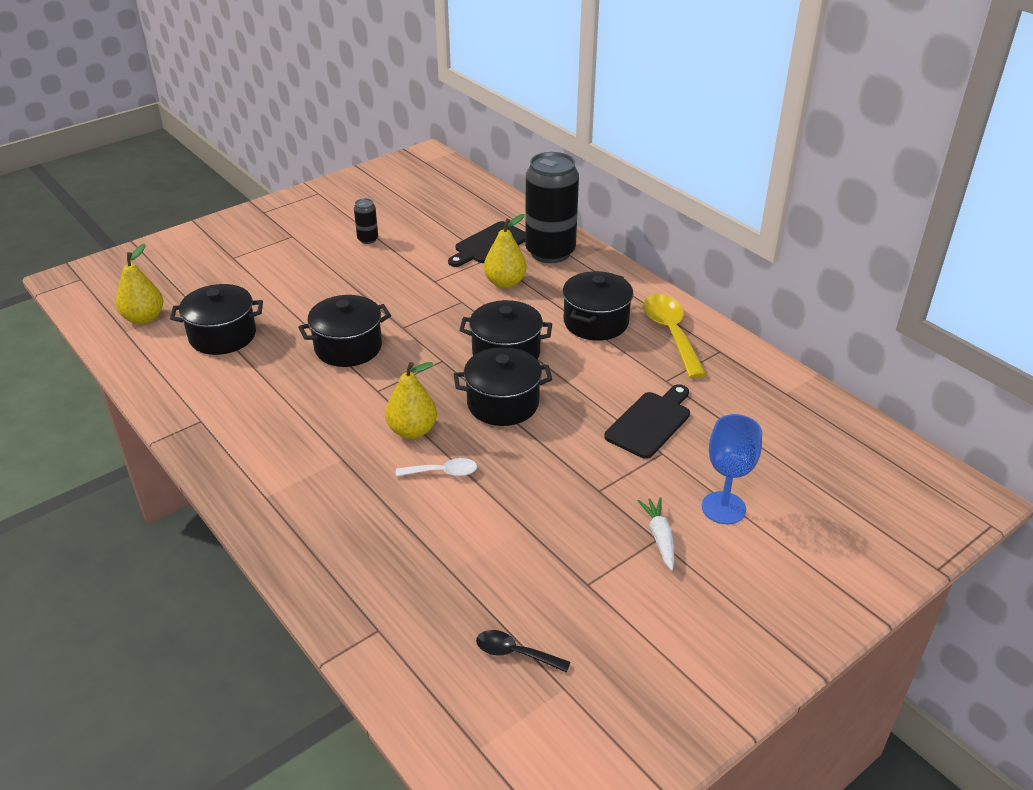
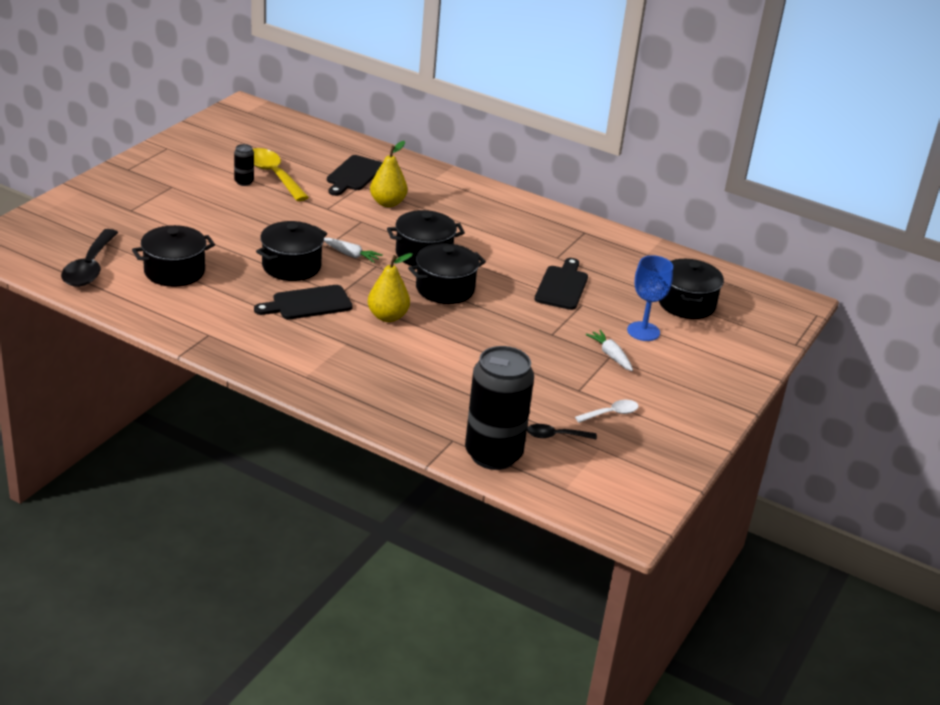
camera: 25 degrees left, 5 degrees down
(144, 318) = (90, 267): yellow pear -> black spoon
(334, 398) = (308, 303): none -> black cutting board
(422, 342) = (351, 255): none -> white carrot
(442, 472) = (430, 340): white spoon -> white spoon (611, 413)
(550, 252) = (409, 176): black can -> black can (493, 455)
(596, 322) = (479, 223): black pot -> black pot (686, 304)
(671, 334) = (542, 225): yellow spoon -> yellow spoon (274, 175)

